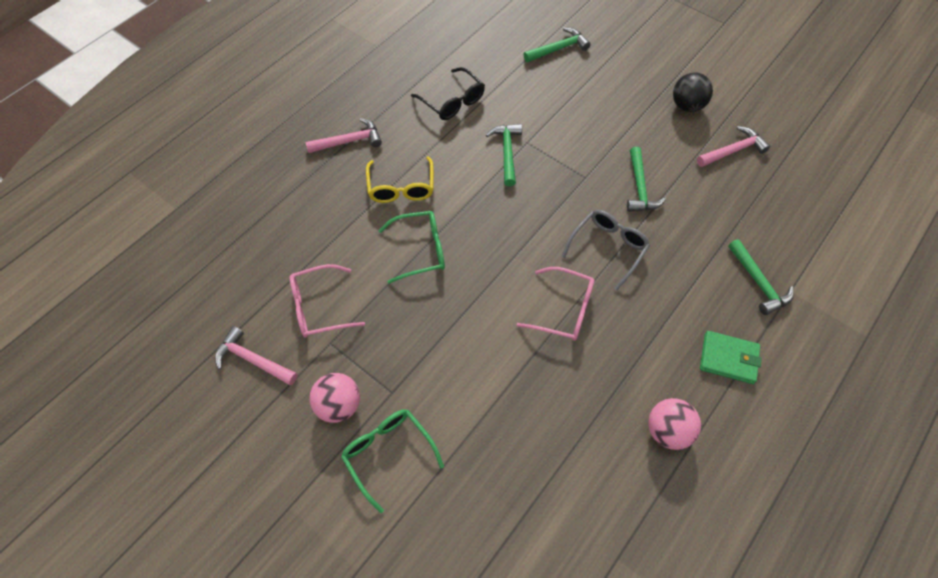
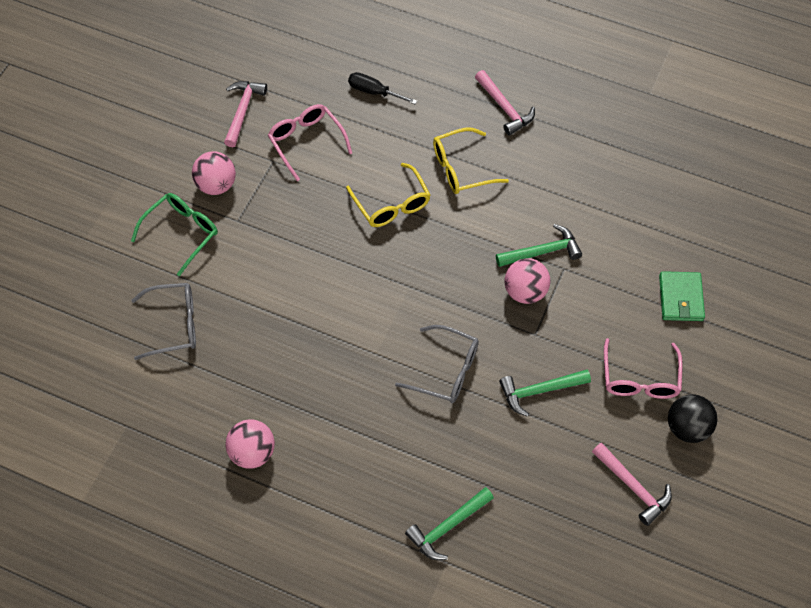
camera: 75 degrees right, 0 degrees up
(284, 235) = (374, 92): none -> black screwdriver
(420, 250) = (391, 203): green glasses -> yellow glasses
(452, 101) = (596, 184): black glasses -> none
(503, 484) = (173, 325): none -> grey glasses
(543, 173) = (525, 292): none -> pink ball
(558, 49) = (725, 272): green hammer -> none
(563, 310) = (359, 341): pink glasses -> pink glasses (640, 378)
(728, 358) = (344, 502): green wallet -> green wallet (681, 298)

